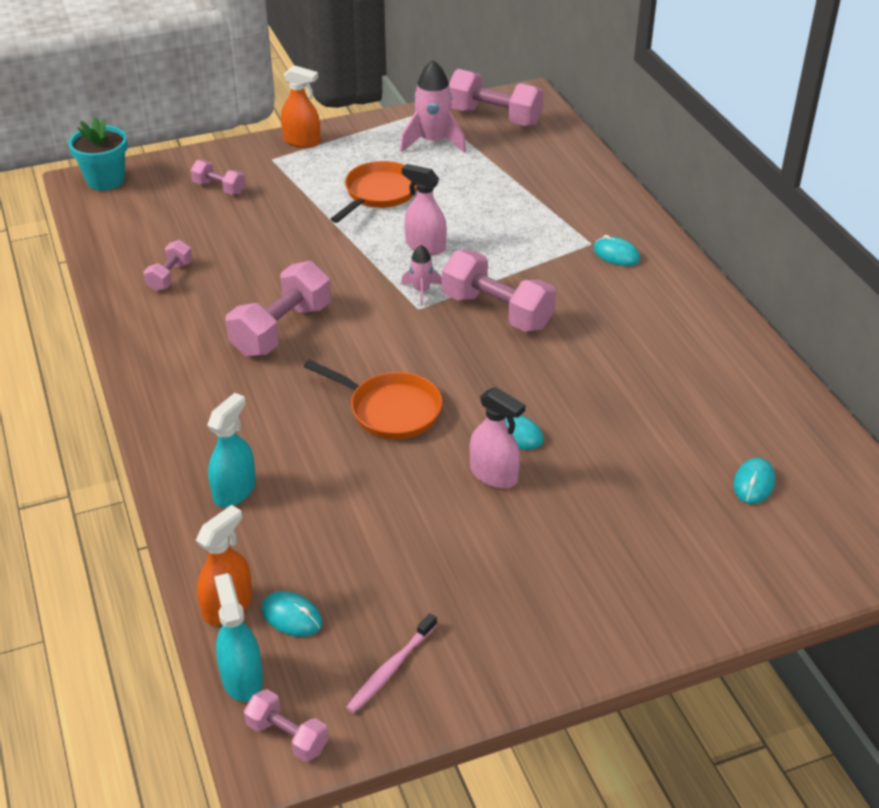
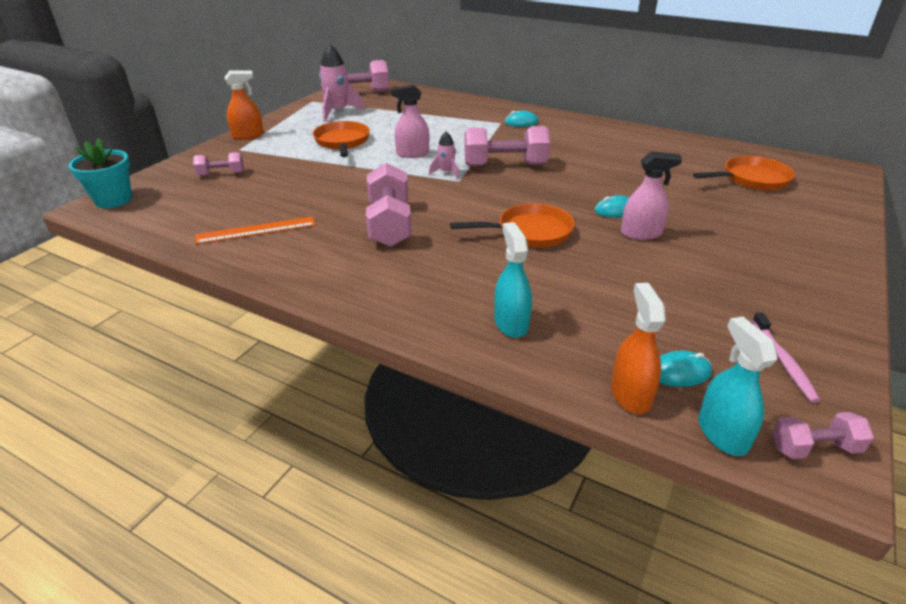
camera: 40 degrees left, 5 degrees down
(170, 276) = (256, 230): pink dumbbell -> orange ruler
(242, 678) = (722, 433): turquoise spray bottle -> turquoise spray bottle turned 45 degrees clockwise
(753, 483) = (752, 179): turquoise mouse -> orange pan

